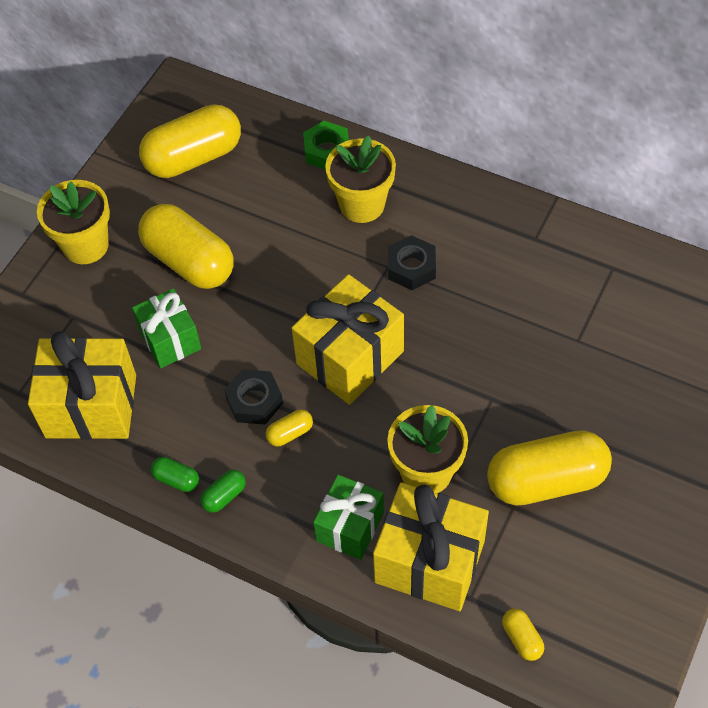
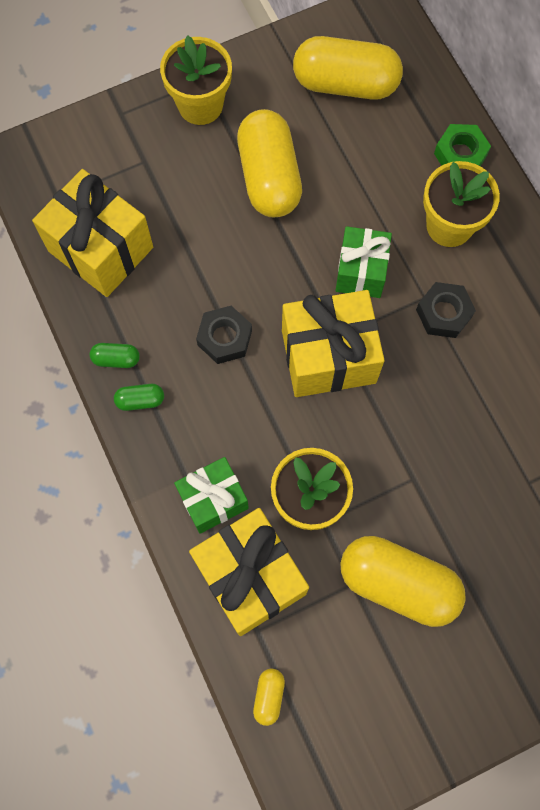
camera: 35 degrees right, 15 degrees up
(170, 340) = (201, 236): green gift -> green gift (361, 271)
(176, 479) = (116, 359): green capsule -> green capsule turned 60 degrees counterclockwise
(290, 433) = (230, 386): yellow capsule -> none

